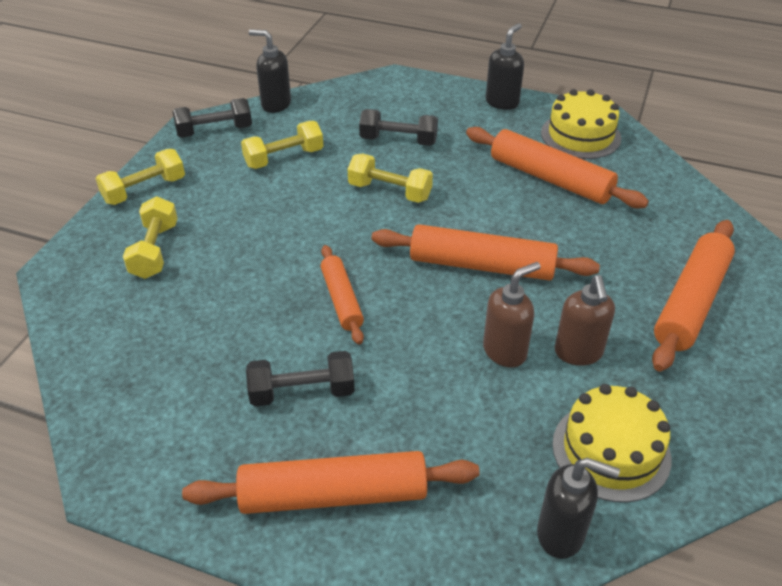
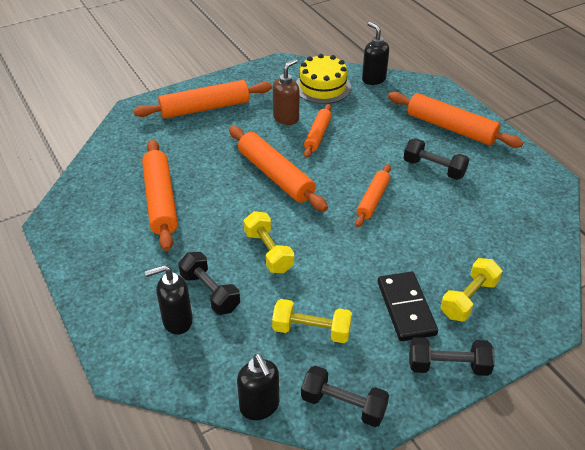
camera: 140 degrees left, 0 degrees up
(144, 190) = (448, 366): yellow dumbbell -> black dumbbell
(214, 212) = (406, 308): none -> black domino
(502, 102) = (87, 280): black soap dispenser -> black soap dispenser (177, 321)
(505, 351) = (318, 135): brown soap dispenser -> orange rolling pin
(580, 135) = (90, 218): yellow cake -> none

